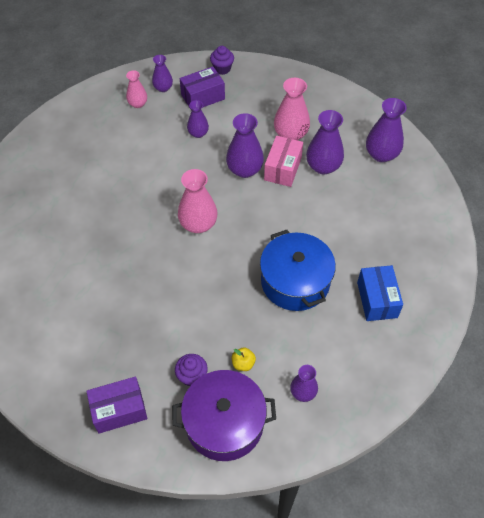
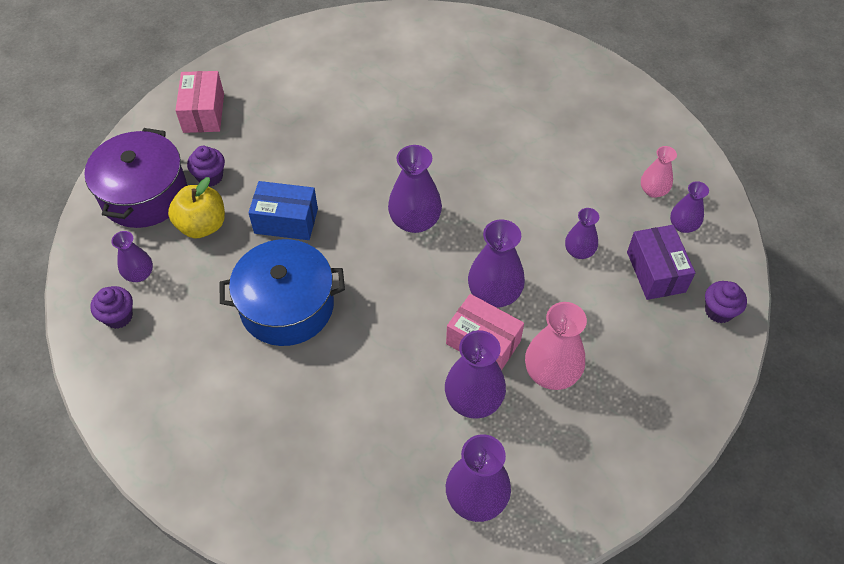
camera: 105 degrees right, 0 degrees up
(119, 410) = (203, 113): purple box -> pink box
(198, 224) = (415, 221): pink vase -> purple vase
(243, 363) = (202, 225): yellow apple -> yellow apple, size x1.89
(345, 391) = (118, 316): none -> purple cupcake
(377, 300) = (219, 395): blue box -> blue box (286, 221)

